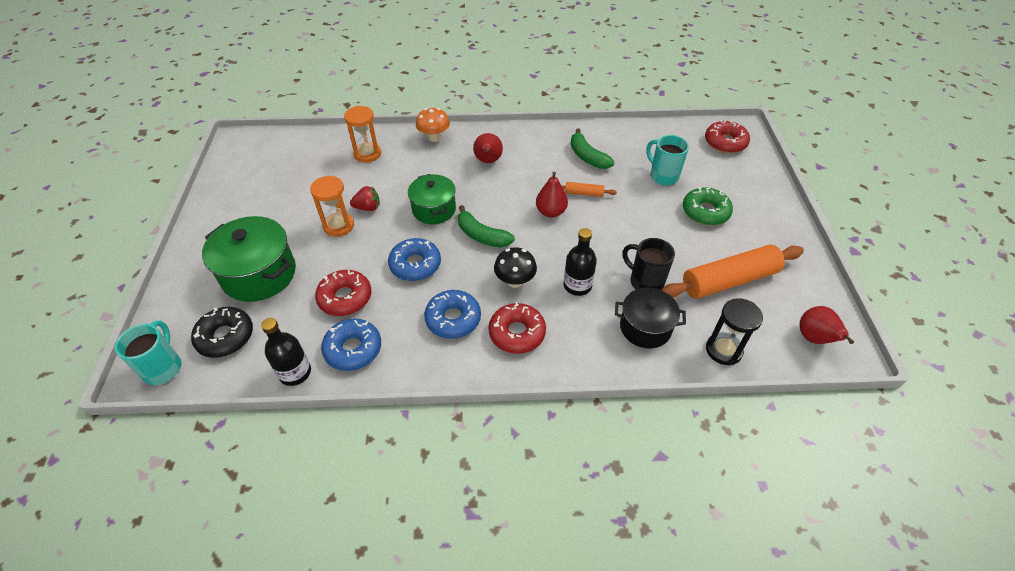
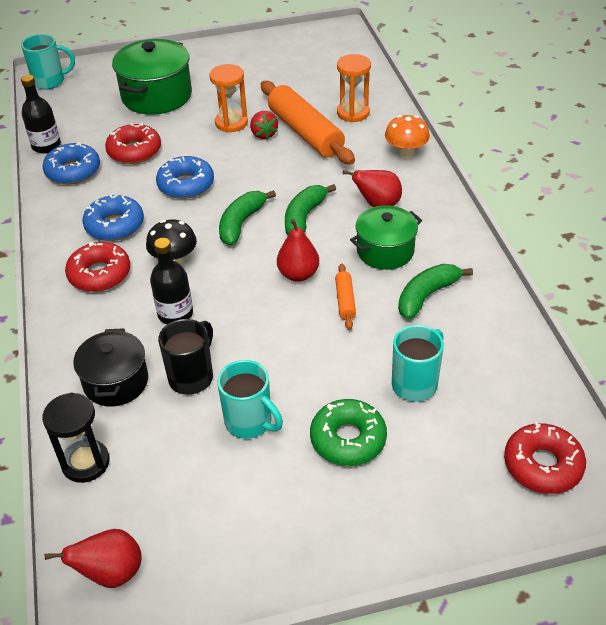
camera: 80 degrees right, 5 degrees down
(225, 337) = (83, 100): black donut -> none
(434, 209) = (274, 180): green pot -> green pot (385, 251)
(488, 200) = (304, 217): none -> green banana
(690, 255) = (250, 422): none -> turquoise mug
(729, 280) = (209, 469): orange rolling pin -> orange rolling pin (305, 133)

